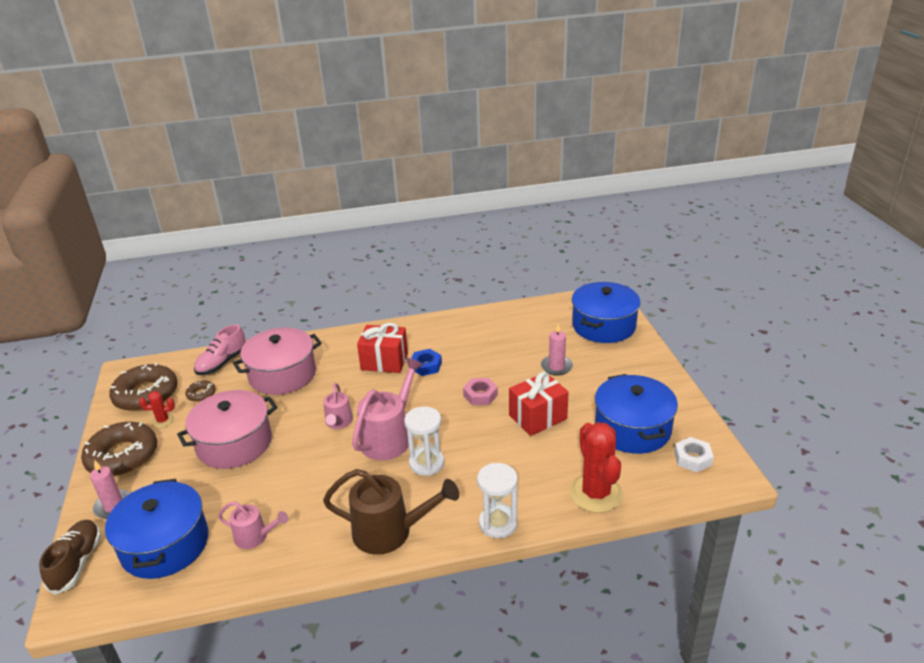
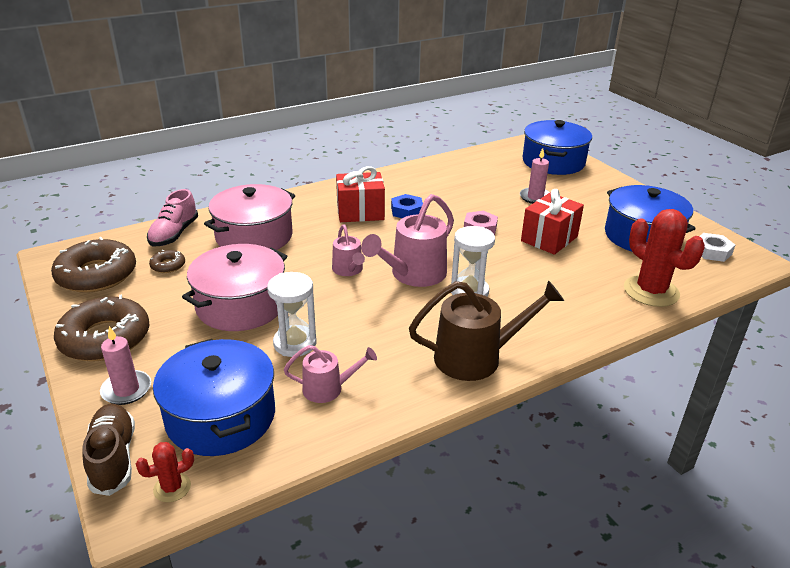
camera: 20 degrees left, 0 degrees up
(163, 421) = (135, 296): red cactus -> red cactus (172, 488)
(389, 437) = (413, 275): pink watering can -> pink watering can turned 150 degrees counterclockwise
(498, 523) = (580, 331): white hourglass -> white hourglass (295, 343)

